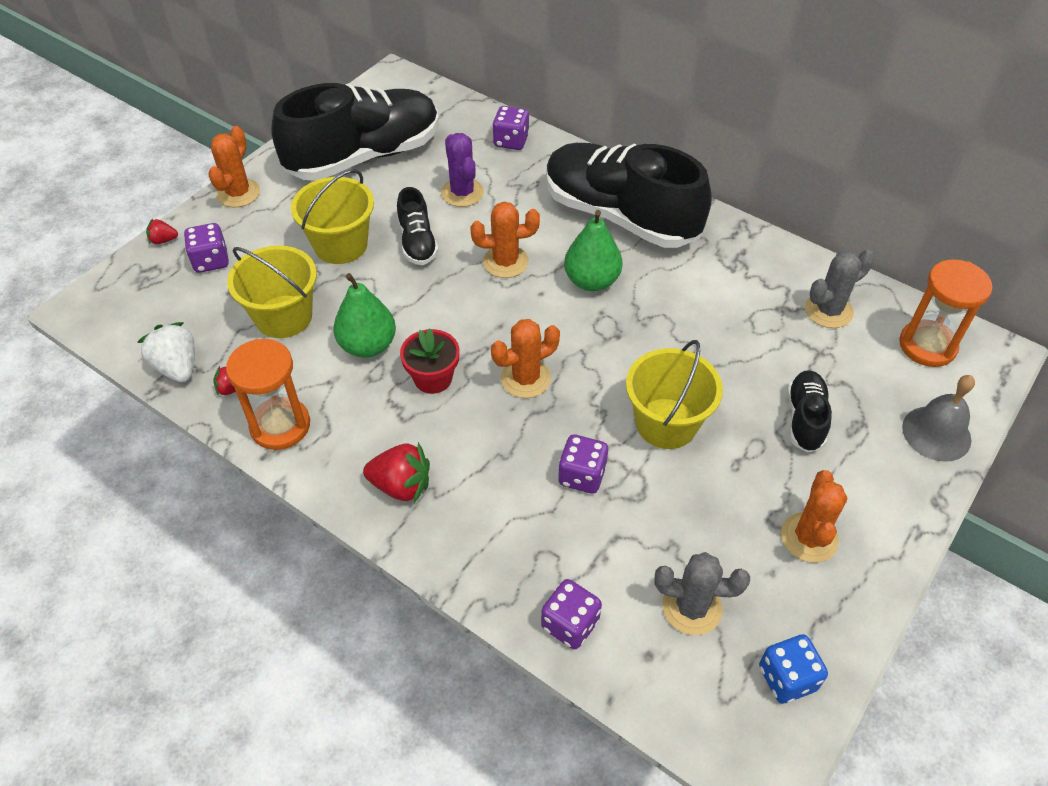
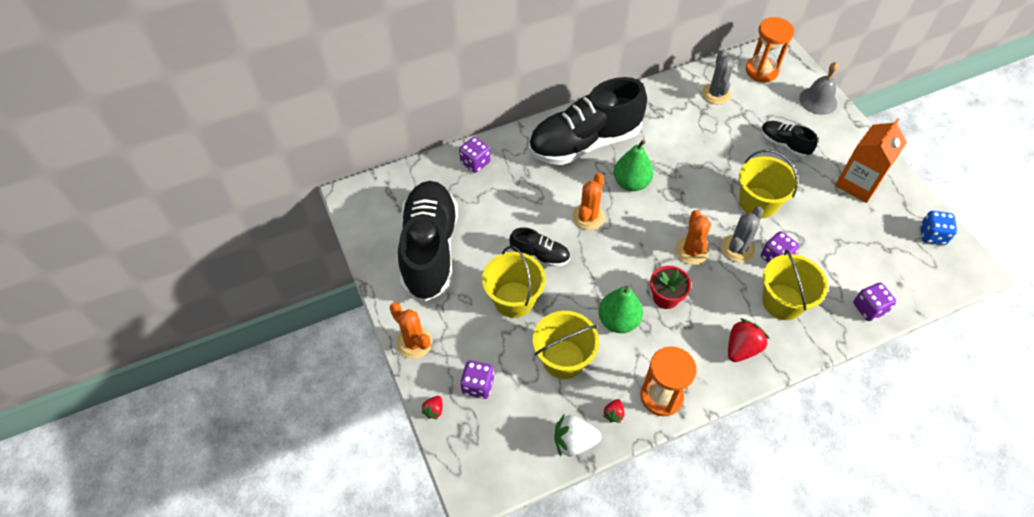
camera: 60 degrees left, 5 degrees up
(462, 193) = (508, 211): purple cactus -> none
(509, 508) = (783, 302): none -> yellow bucket
(692, 607) = (879, 252): grey cactus -> grey cactus (737, 248)
(809, 537) = (858, 183): orange cactus -> orange carton

